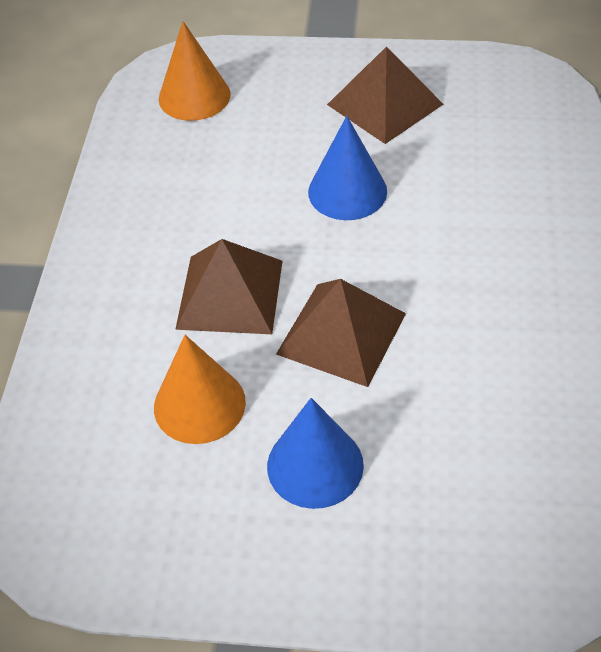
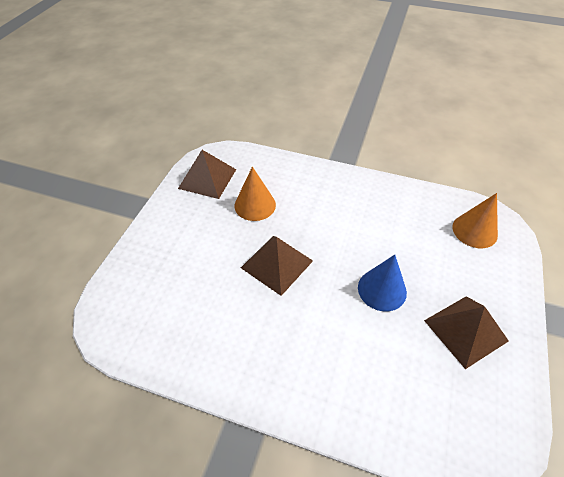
camera: 100 degrees right, 0 degrees up
(229, 294) = (316, 224): brown pyramid -> brown pyramid (207, 178)
(315, 465) = (206, 239): blue cone -> none

